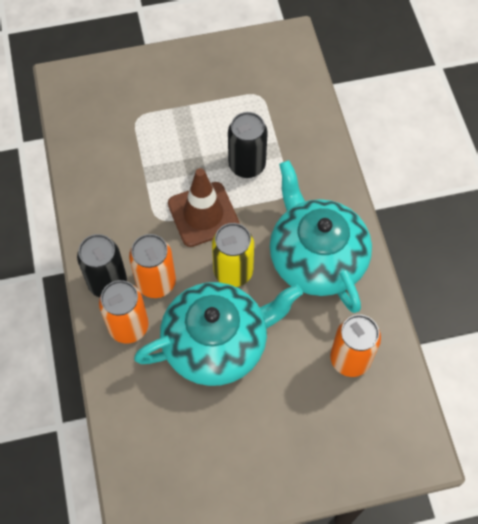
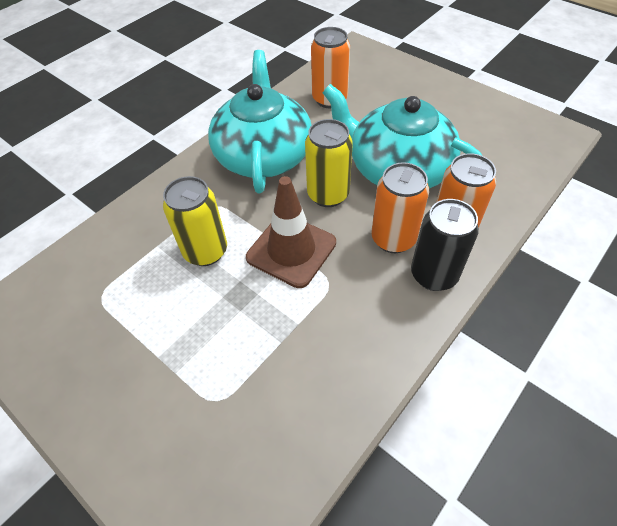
camera: 125 degrees left, 10 degrees down
(247, 165) = (205, 251): black can -> yellow can
(316, 257) = (263, 154): turquoise teapot -> turquoise teapot turned 150 degrees clockwise

